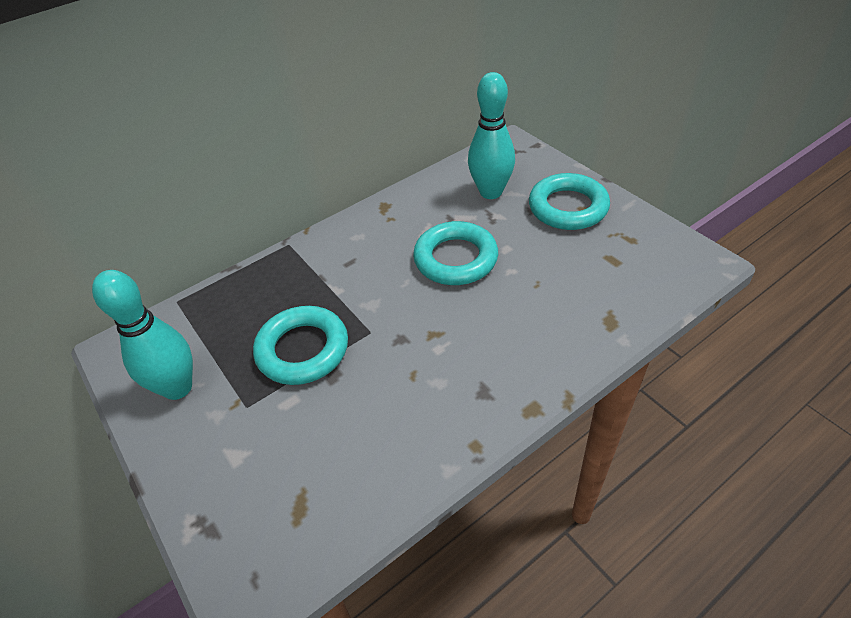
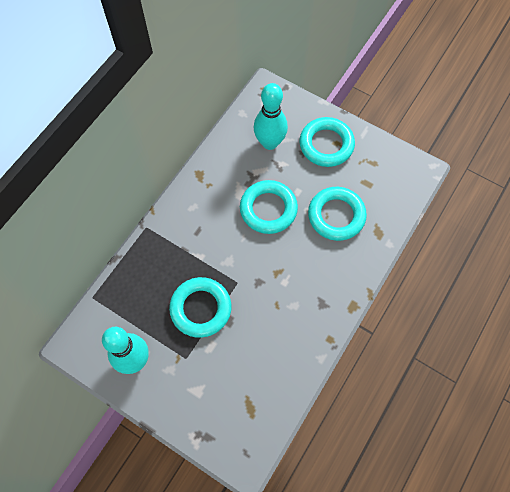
camera: 25 degrees left, 20 degrees up
(551, 287) = (336, 216): none -> turquoise ring

